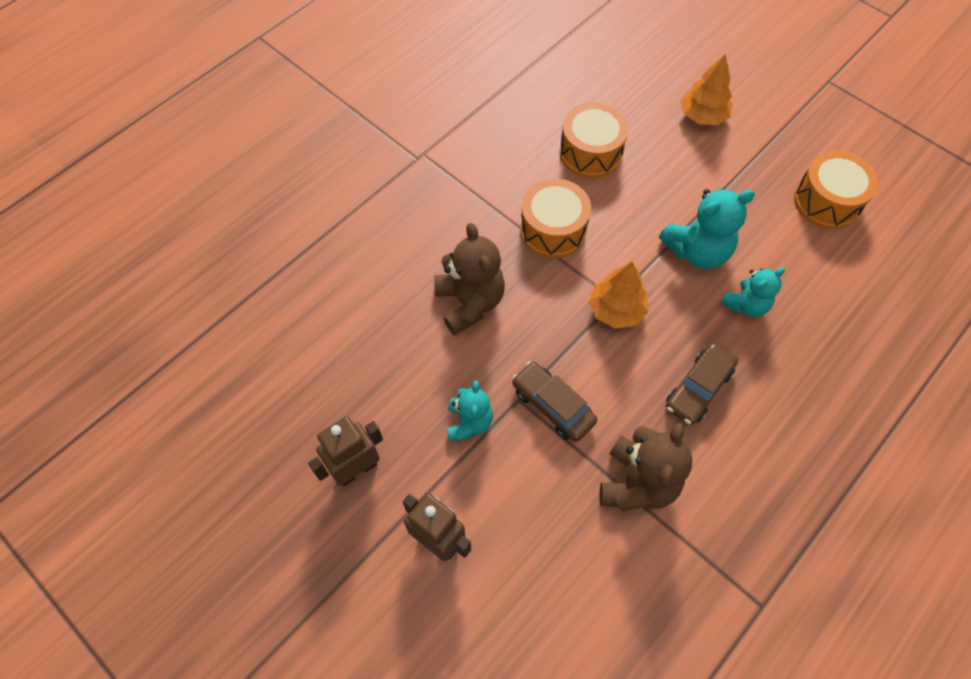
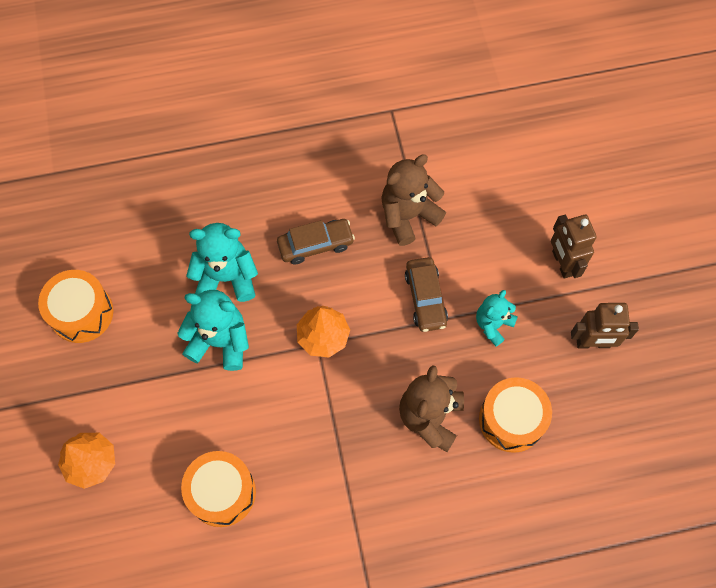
camera: 145 degrees left, 5 degrees up
(553, 230) = (316, 437): orange drum -> orange drum (511, 420)
(746, 305) = (226, 277): turquoise teddy bear -> turquoise teddy bear, size x1.58

